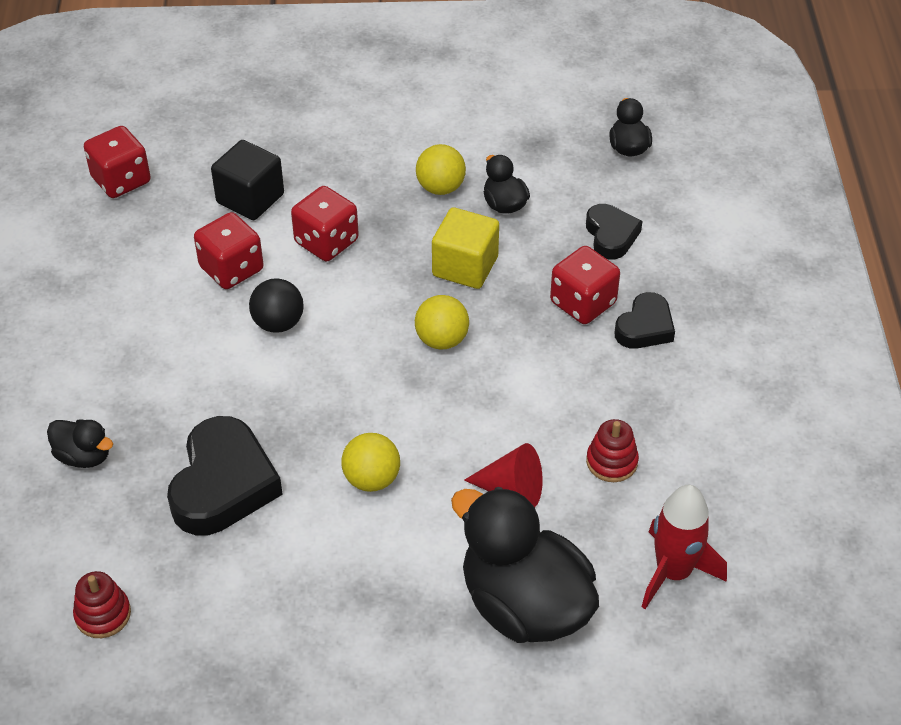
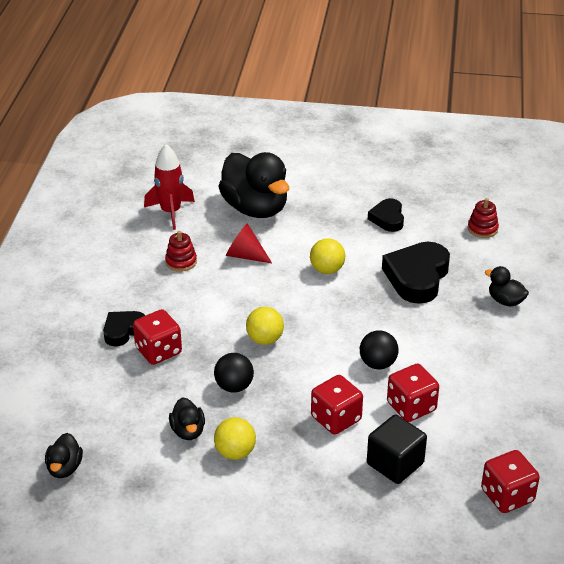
camera: 170 degrees left, 10 degrees down
(465, 266) = (234, 386): yellow cube -> black ball
(611, 235) = (116, 396): black heart -> black heart (387, 218)

